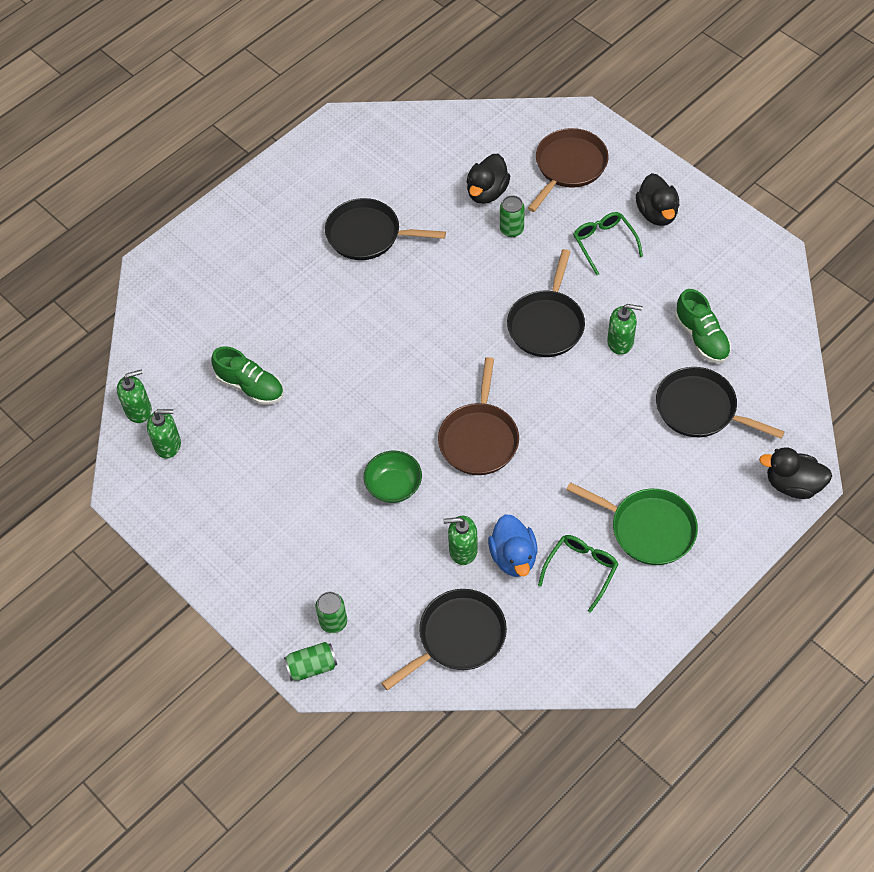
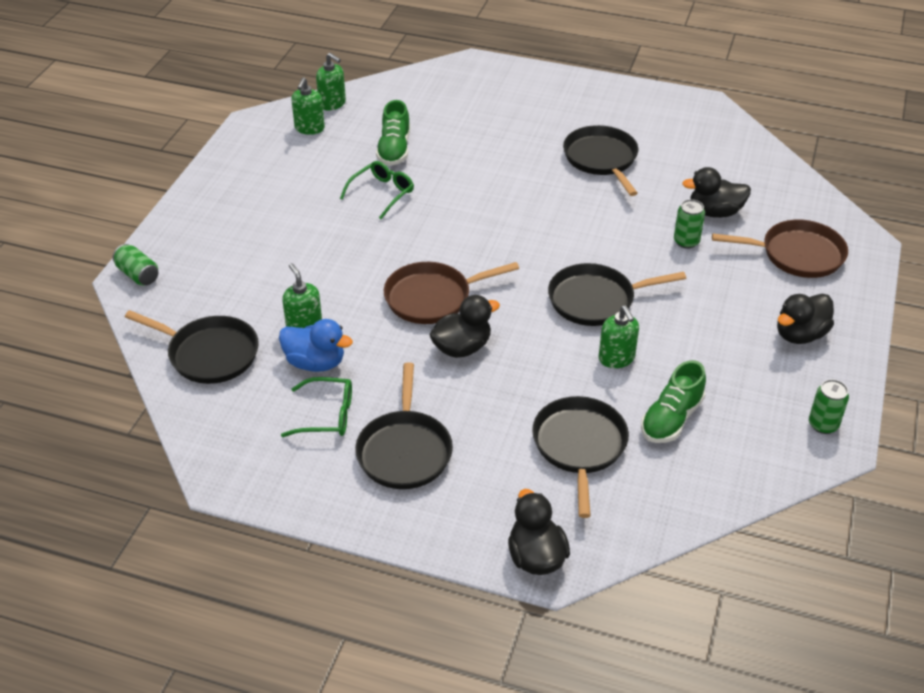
camera: 60 degrees right, 15 degrees down
(168, 445) = (309, 128): green soap dispenser -> green soap dispenser turned 45 degrees clockwise
(333, 622) = (188, 272): green can -> green can (823, 424)
(394, 486) = (347, 262): green bowl -> none
(513, 557) = (315, 363): blue duck -> blue duck turned 120 degrees counterclockwise
(552, 442) = (462, 348): none -> black duck
(603, 243) = (727, 308): green glasses -> green glasses (382, 193)
(648, 529) = (404, 451): green pan -> black pan

